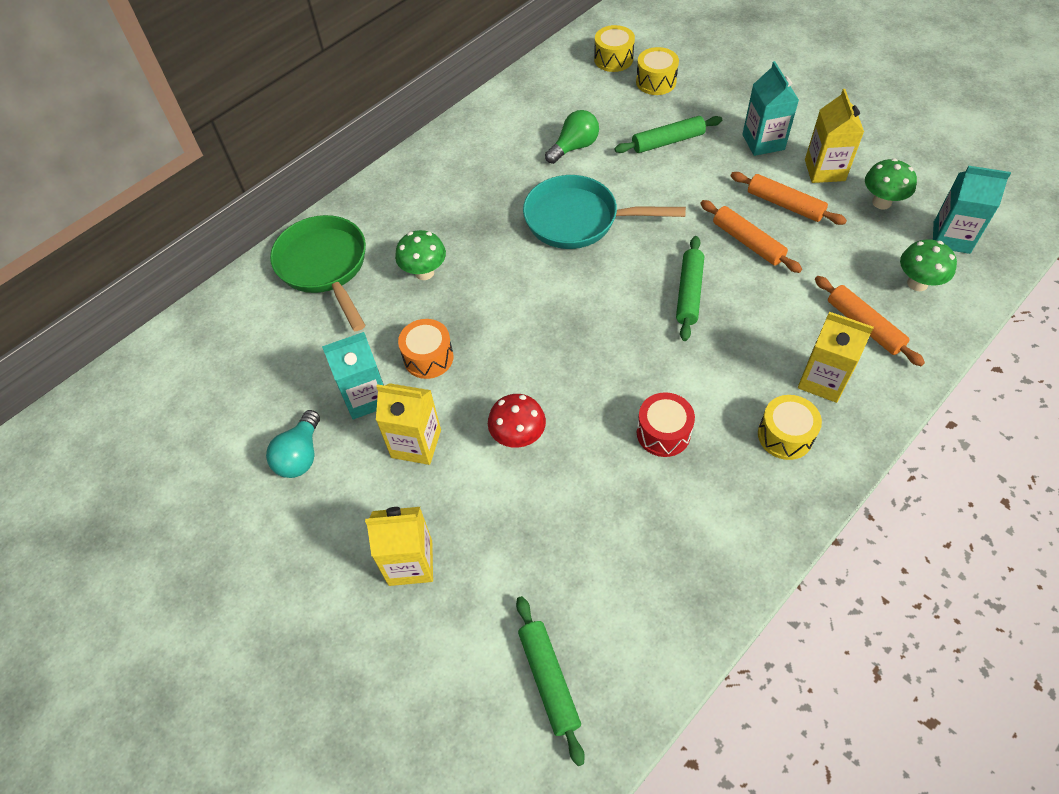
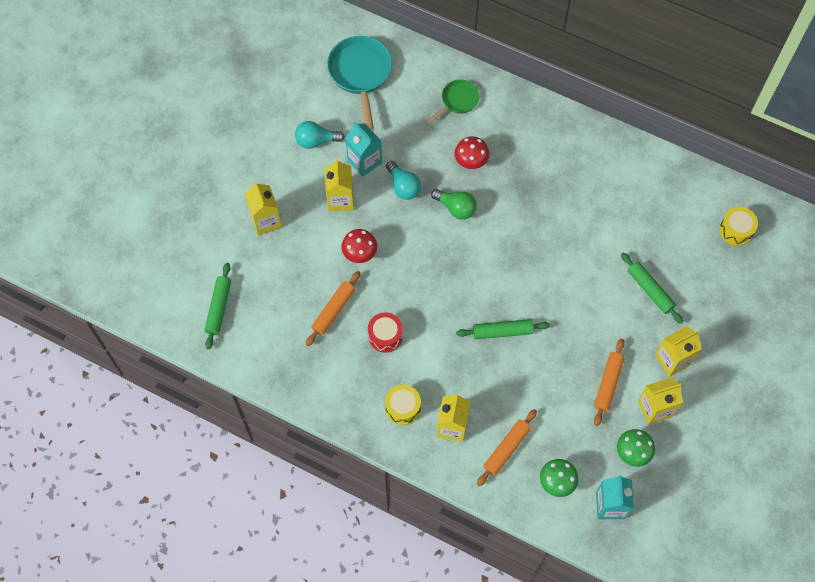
camera: 70 degrees right, 10 degrees up
(325, 267) = (457, 101): green pan -> green pan, size x0.58
(424, 272) = (471, 162): green mushroom -> red mushroom
(428, 357) = (403, 186): orange drum -> turquoise light bulb
(548, 680) = (218, 308): green rolling pin -> green rolling pin turned 45 degrees counterclockwise
(574, 147) = (622, 225): green light bulb -> green light bulb (456, 208)
(578, 220) = (548, 246): turquoise pan -> turquoise pan (360, 74)
(656, 82) = (718, 268): yellow drum -> none
(748, 242) = (562, 363): orange rolling pin -> orange rolling pin (333, 310)
(763, 142) = (672, 360): turquoise carton -> yellow carton

